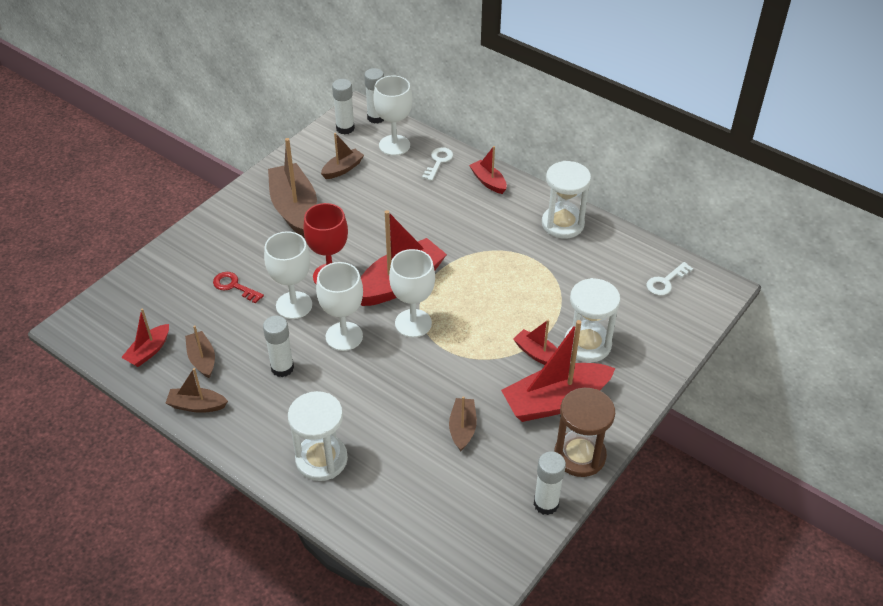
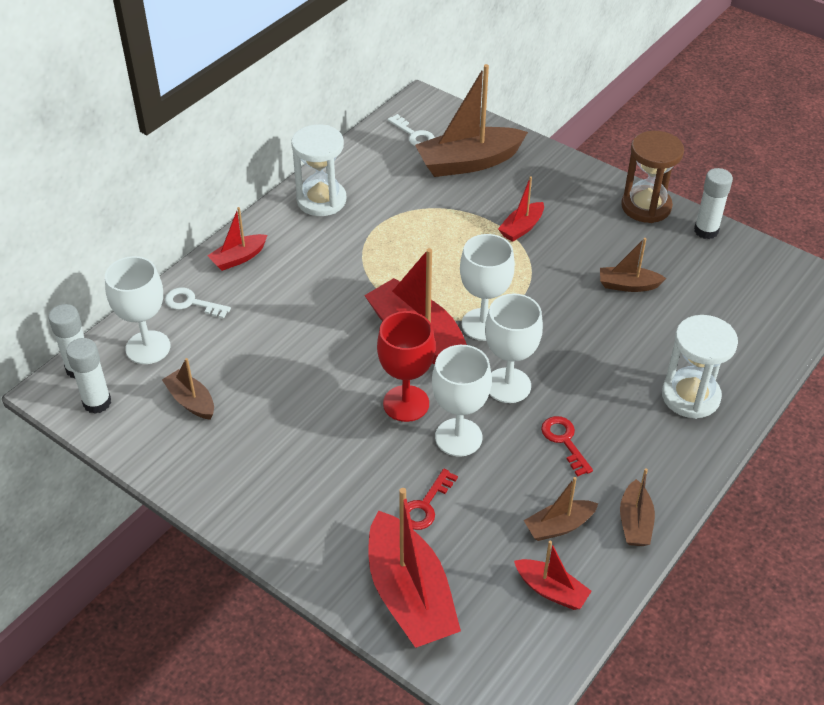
camera: 90 degrees left, 0 degrees up
(282, 368) = (564, 441): white glue stick -> red key
(294, 209) = (271, 450): brown boat -> brown boat (468, 162)
(555, 401) = (582, 219): red boat -> red boat (409, 595)
(587, 344) = (504, 193): white hourglass -> none

